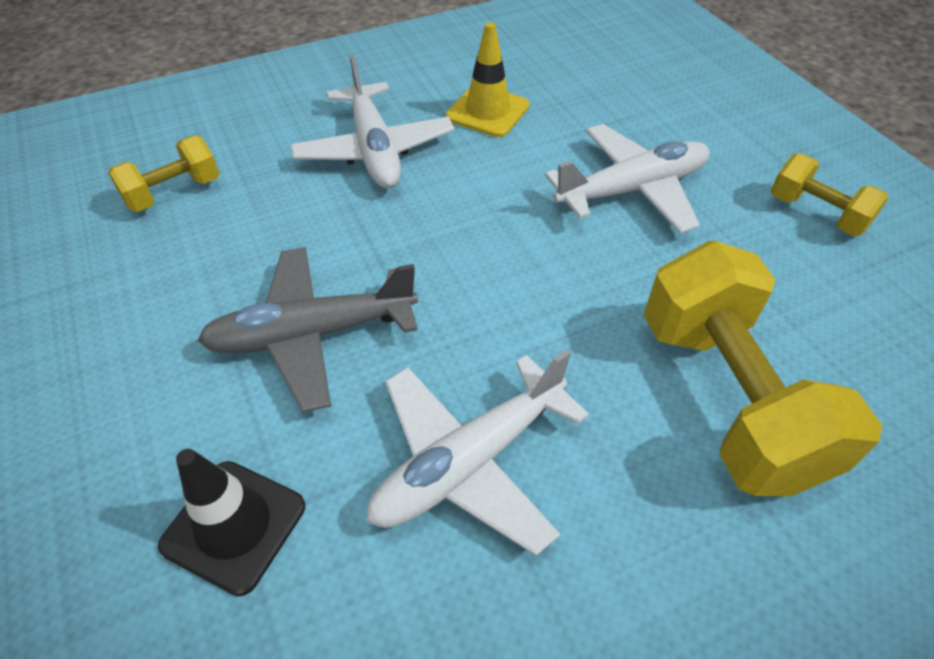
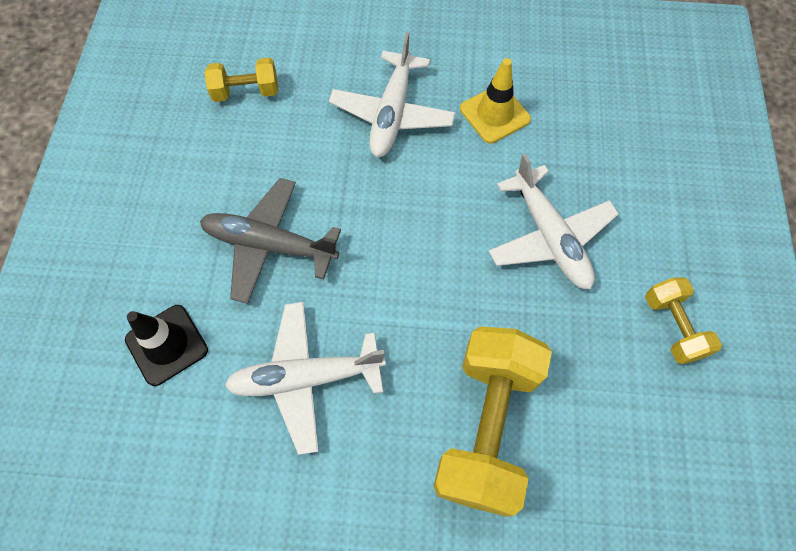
camera: 30 degrees right, 15 degrees up
(632, 190) = (549, 237): white plane -> white plane turned 60 degrees clockwise

